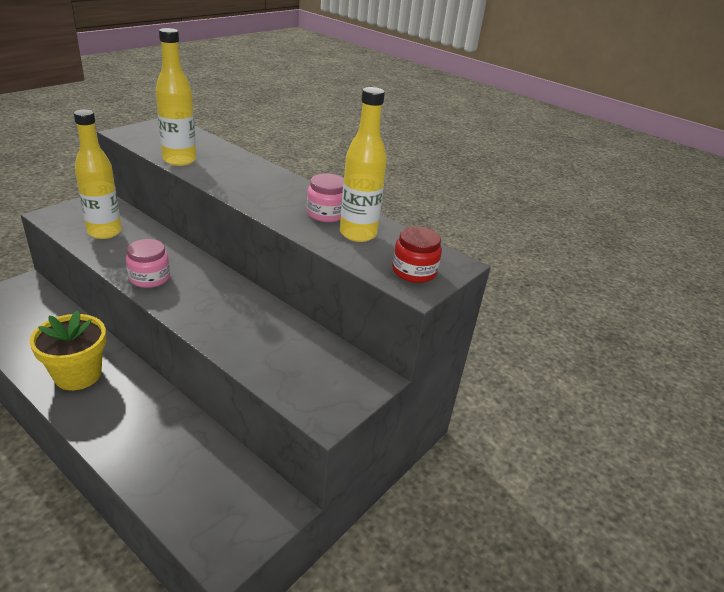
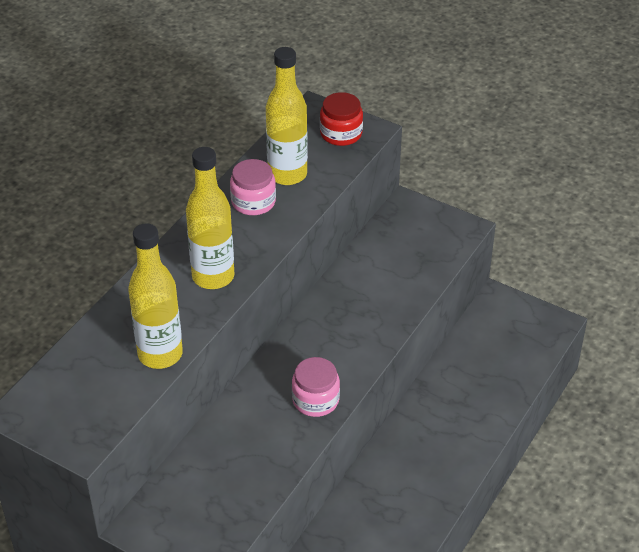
camera: 95 degrees left, 10 degrees up
(78, 374) = (405, 497): yellow flower pot -> none
(104, 232) = (229, 481): yellow bottle -> yellow bottle (213, 276)

